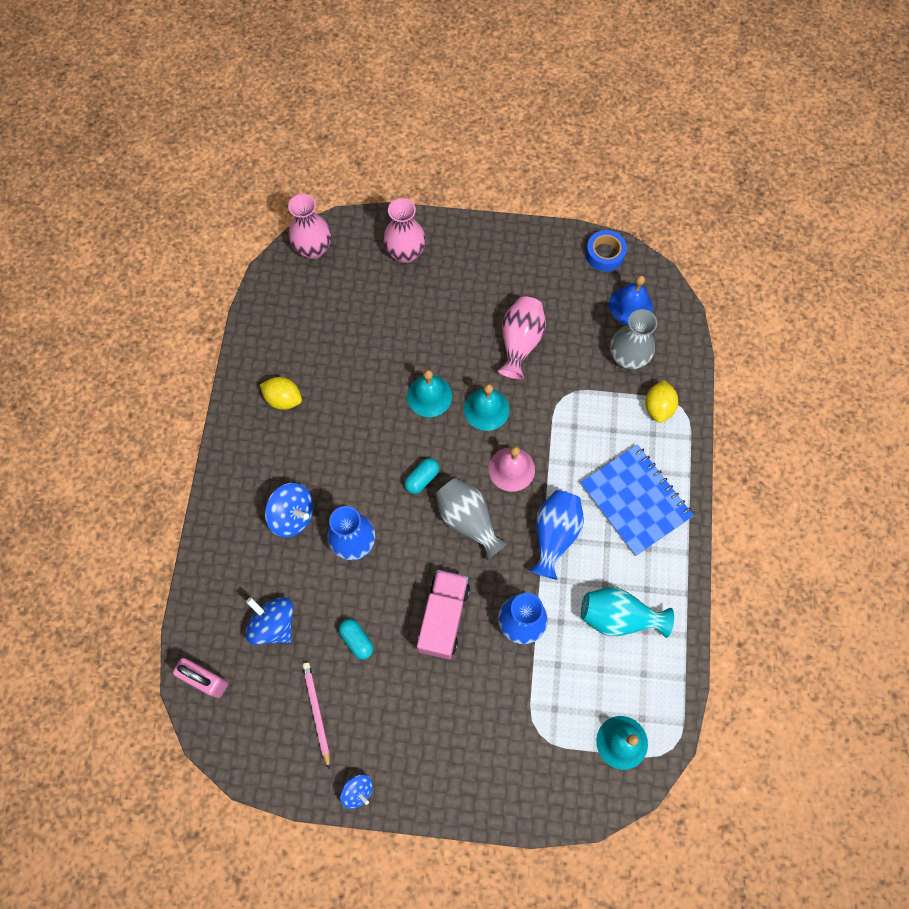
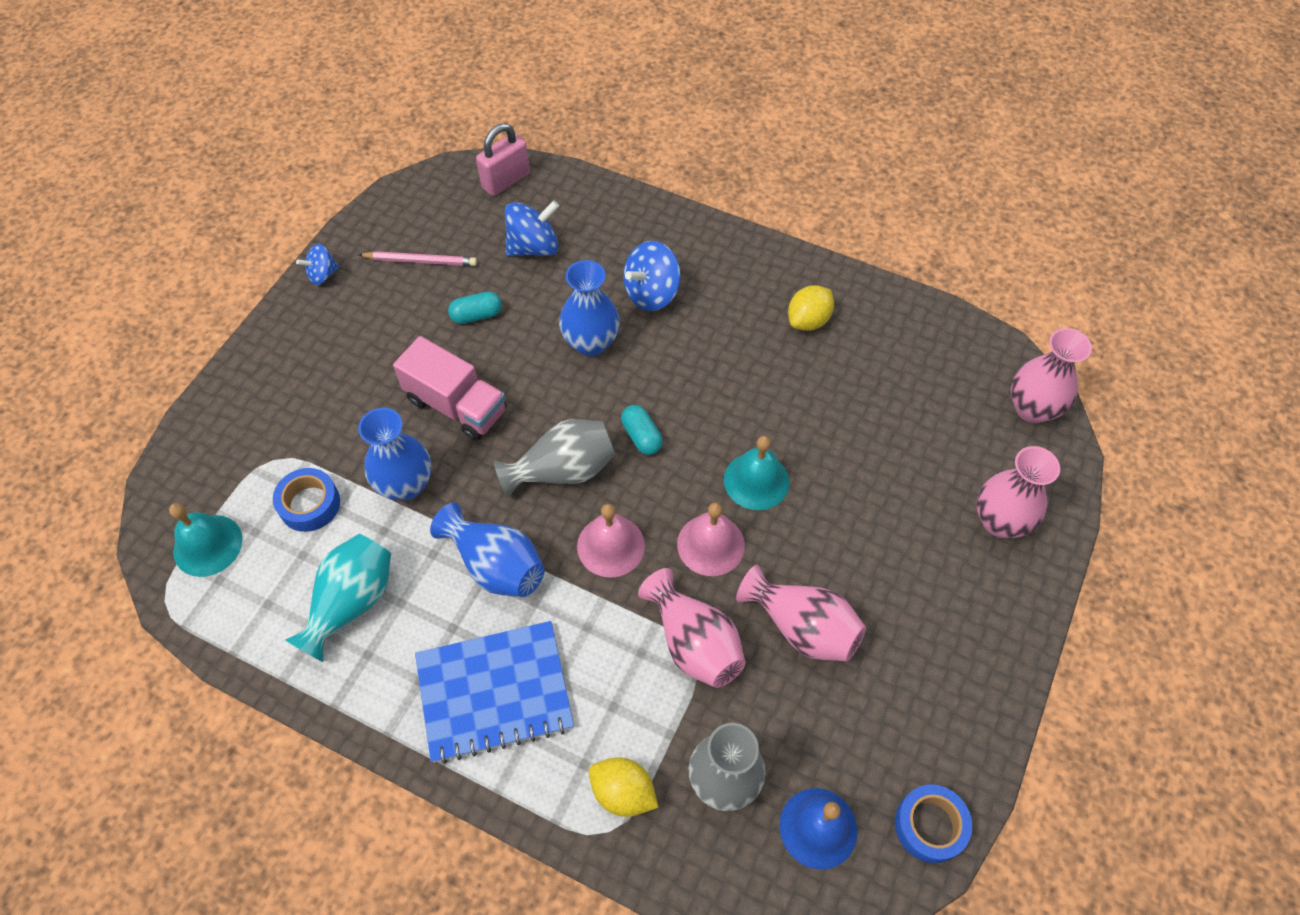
camera: 110 degrees right, 10 degrees down
(486, 409) = (711, 544): turquoise bell -> pink bell
(555, 398) = (694, 643): none -> pink vase
(562, 685) = (309, 504): none -> blue tape

